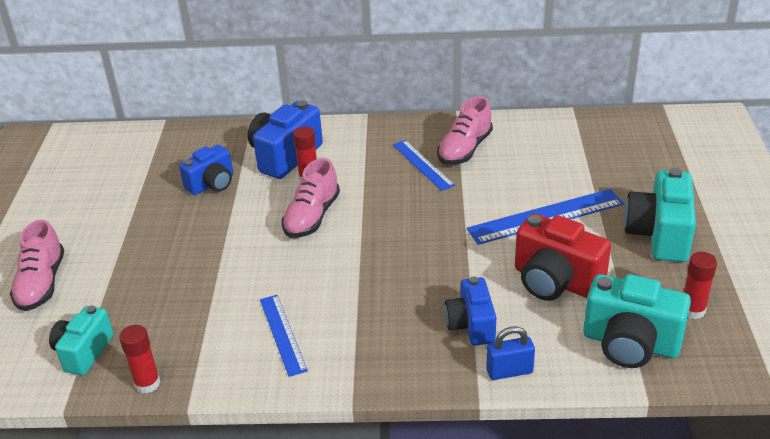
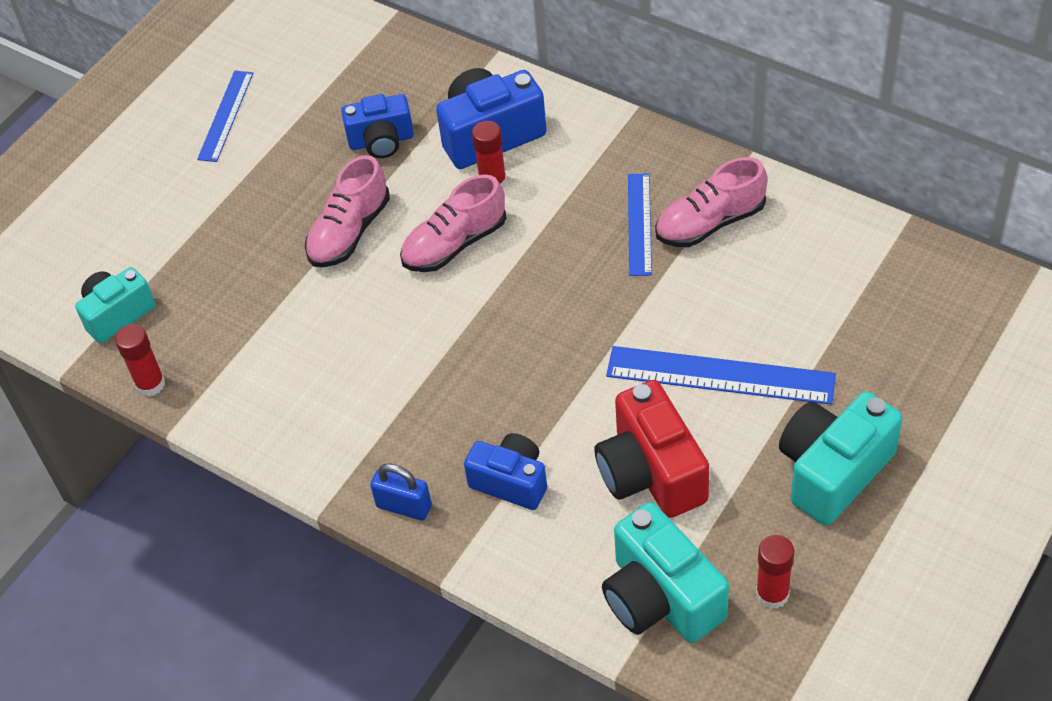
camera: 35 degrees right, 15 degrees up
(41, 284) = (129, 204): pink shoe -> pink shoe (349, 232)
(282, 334) = (313, 391): blue ruler -> blue ruler (226, 115)
(471, 325) = (511, 482): blue camera -> blue camera turned 90 degrees clockwise
(509, 371) = (503, 561): blue padlock -> blue padlock (404, 506)

